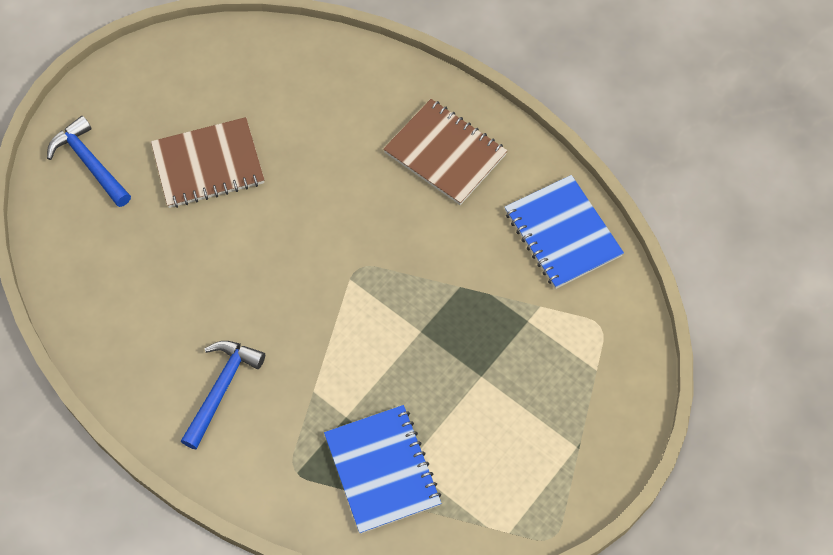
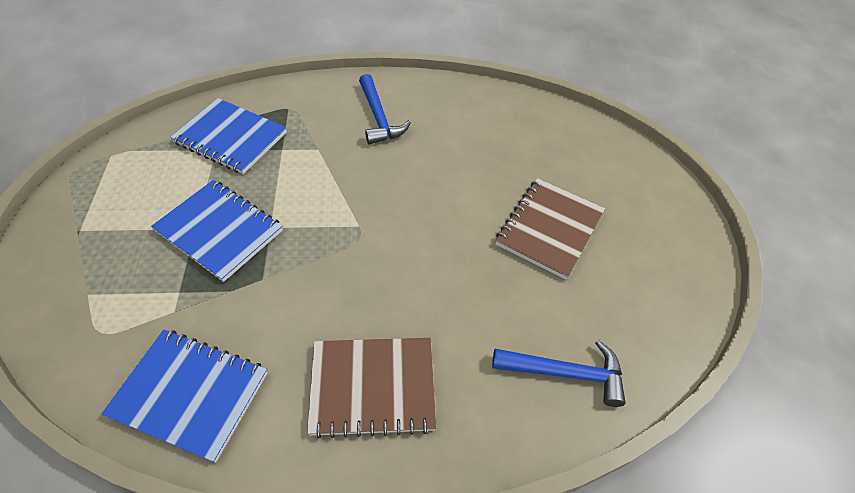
camera: 135 degrees right, 10 degrees down
(90, 163) = (621, 175): blue hammer -> blue hammer (565, 373)
(463, 358) = (219, 231): none -> blue notebook

